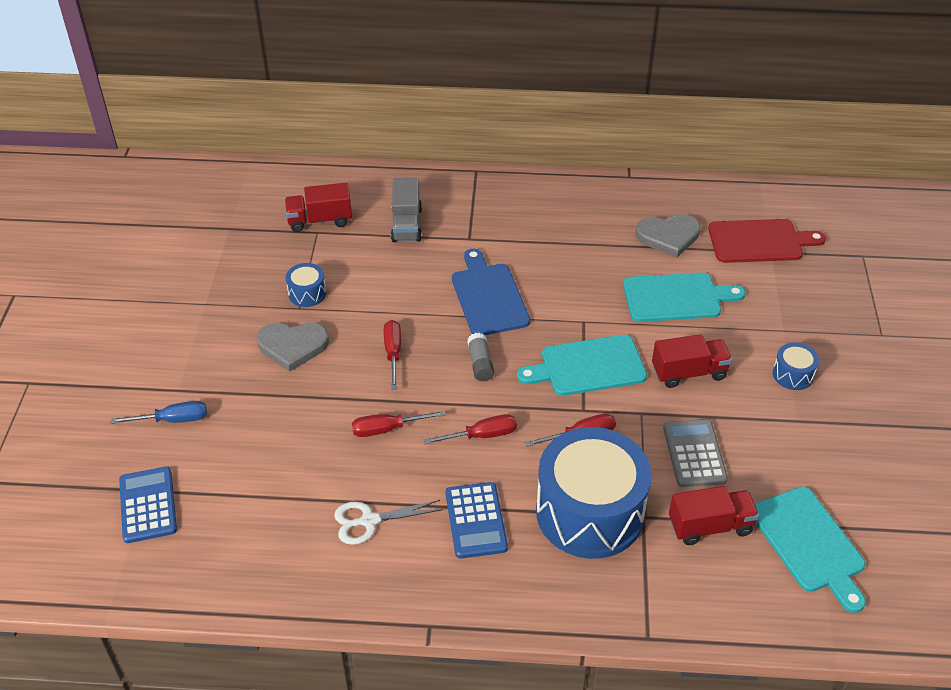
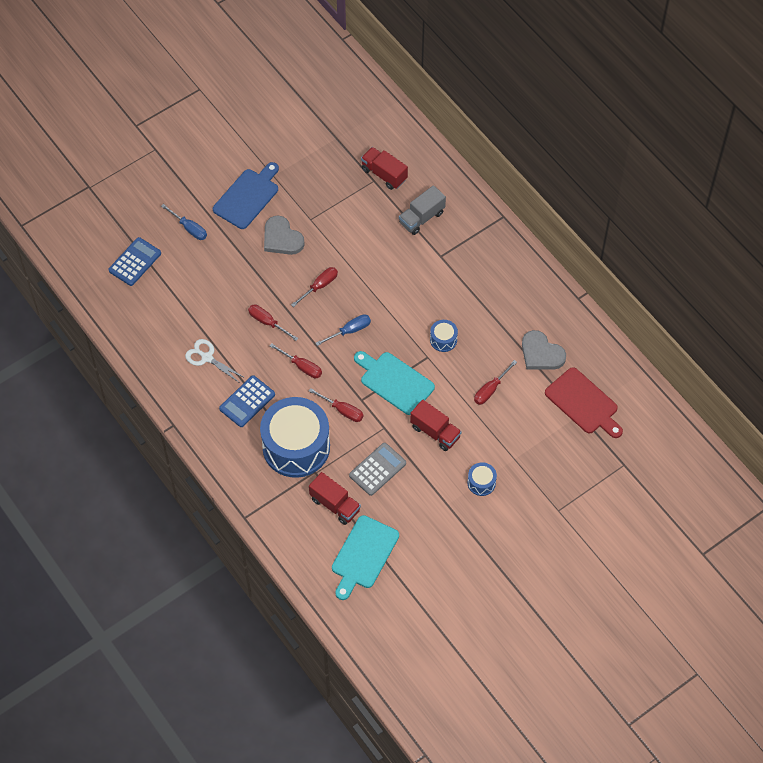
camera: 50 degrees right, 15 degrees up
(307, 293) = (324, 214): blue drum -> blue drum (443, 340)
(480, 363) = (350, 331): grey glue stick -> blue screwdriver
(488, 296) = (403, 299): blue cutting board -> blue cutting board (247, 197)
(676, 297) = (490, 390): turquoise cutting board -> red screwdriver

